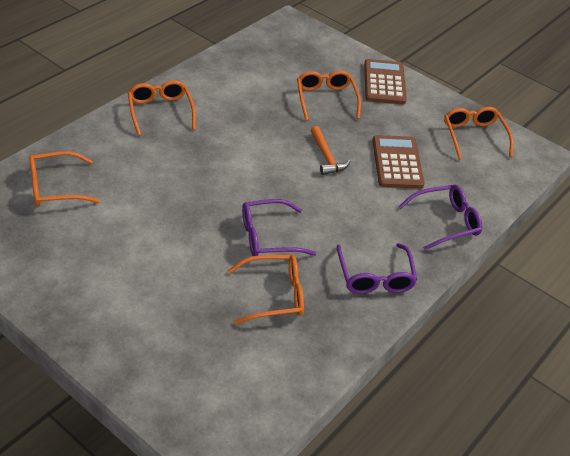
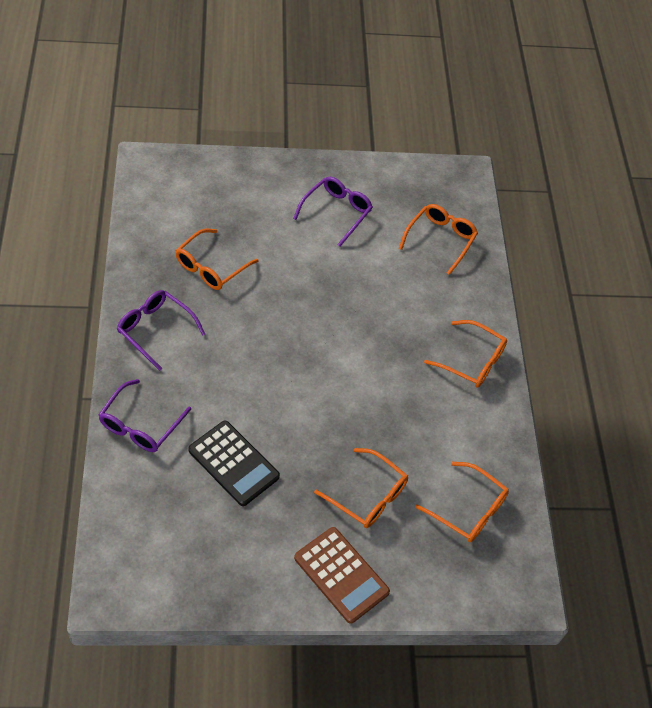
camera: 135 degrees right, 10 degrees up
(269, 237) = (260, 308): purple glasses -> purple glasses (336, 213)
(326, 157) = (296, 420): orange hammer -> none
(397, 162) = (233, 463): brown calculator -> black calculator
(474, 137) = (190, 564): orange glasses -> orange glasses (468, 509)

